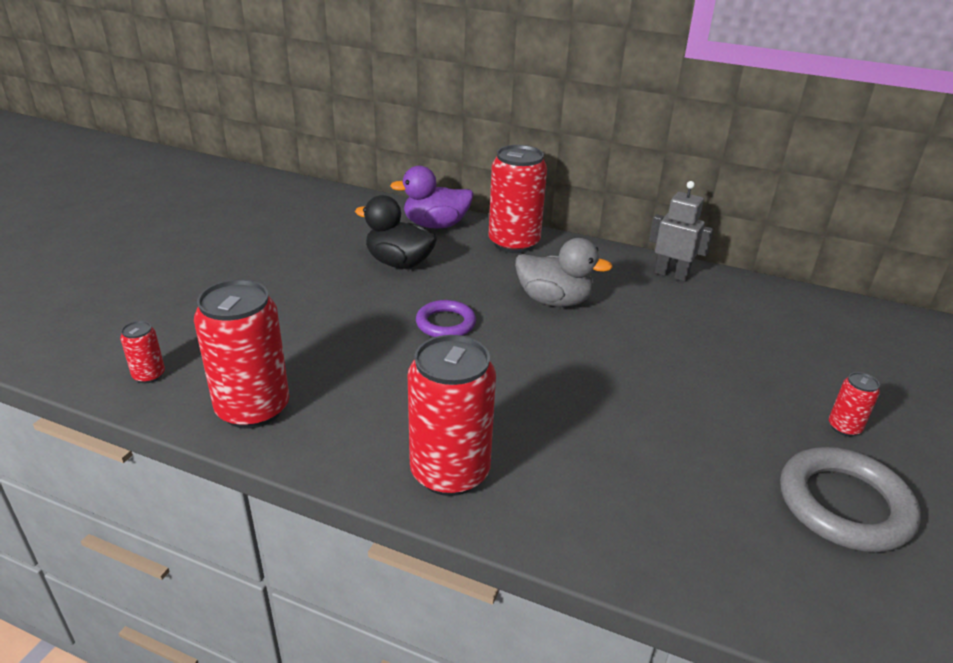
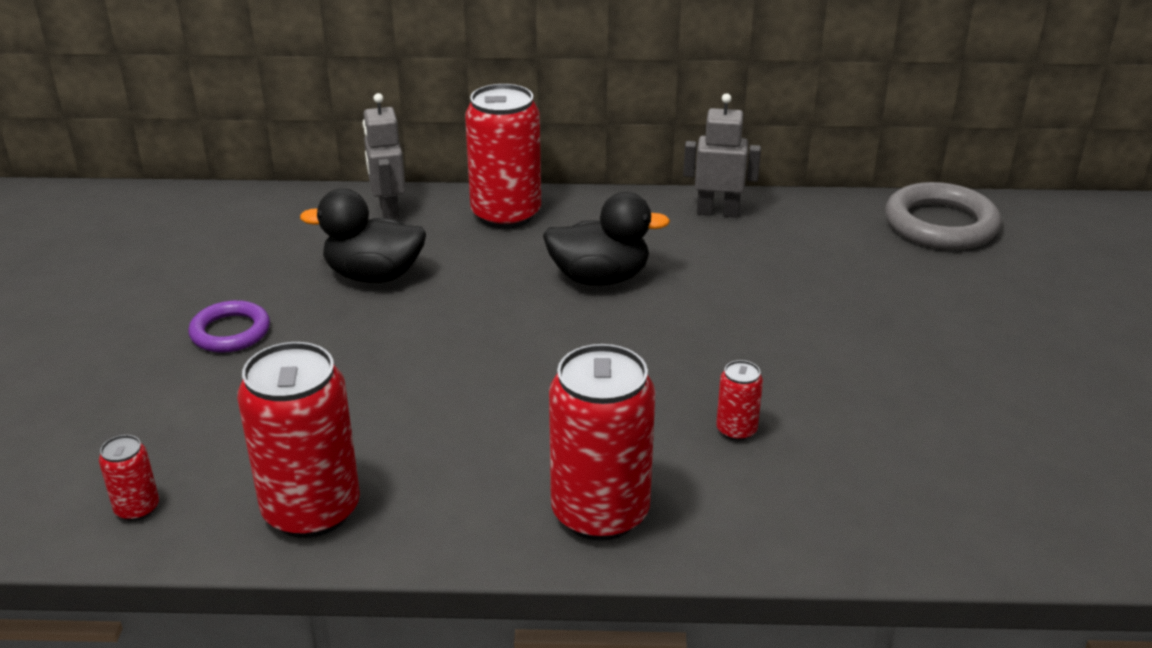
camera: 20 degrees left, 0 degrees up
(435, 225) = (389, 212): purple duck -> grey robot
(445, 323) = (485, 340): purple ring -> purple ring (230, 332)
(554, 300) = (600, 278): grey duck -> black duck
(844, 427) = (981, 344): red can -> red can (736, 430)
(844, 505) = (1017, 425): grey ring -> grey ring (940, 224)

